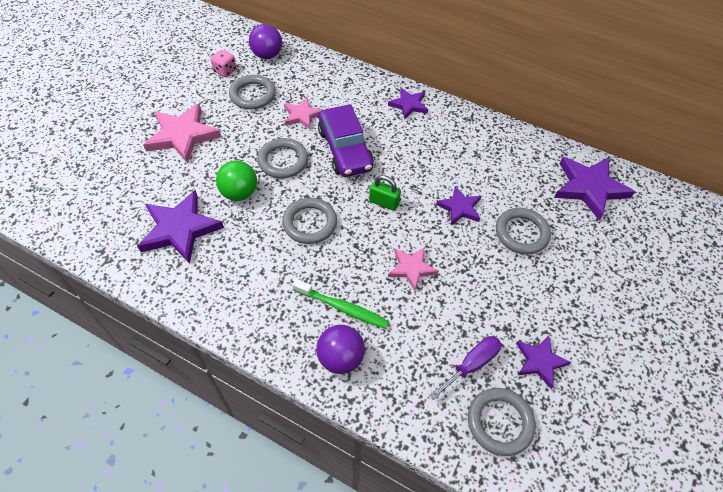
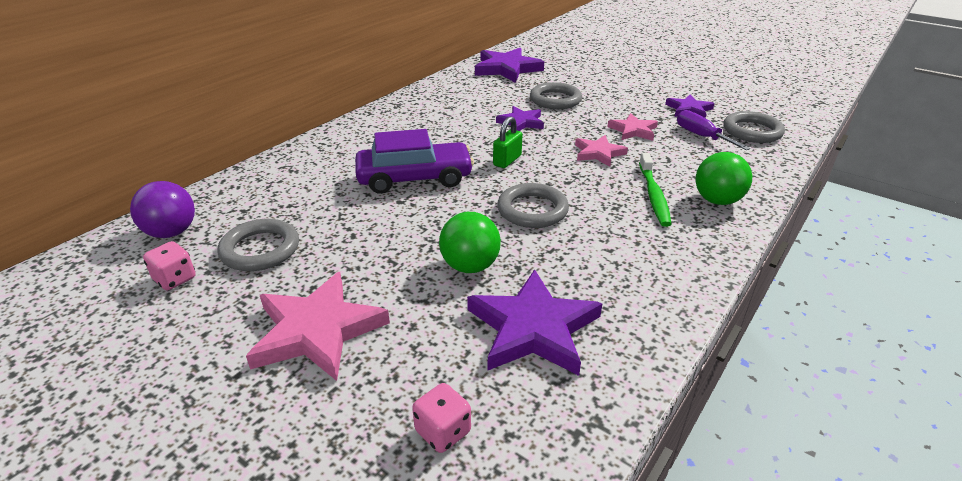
camera: 80 degrees left, 20 degrees down
(109, 196) = (443, 431): none -> pink dice
(283, 161) = (418, 226): grey ring -> none
(302, 115) = (334, 206): pink star -> pink star (633, 130)
(340, 358) = (717, 200): purple ball -> green ball
(342, 307) = (653, 195): green toothbrush -> green toothbrush turned 150 degrees clockwise
(408, 105) = (357, 133): purple star -> none

